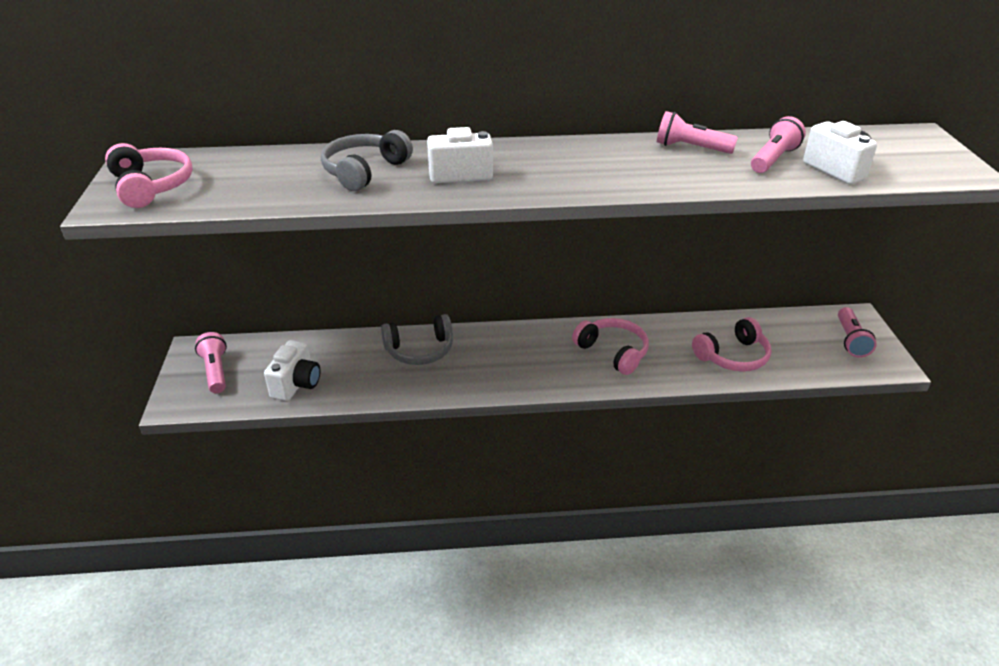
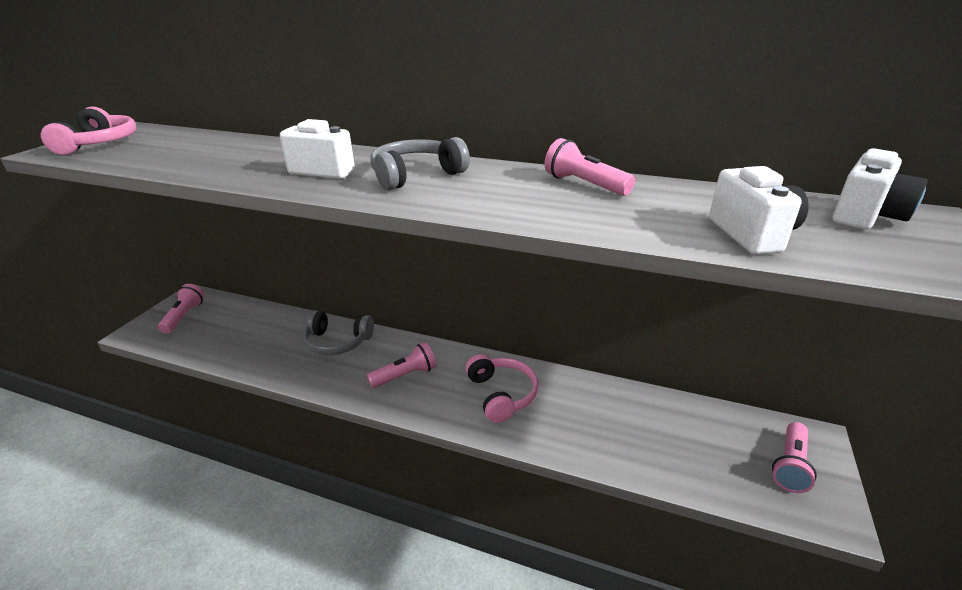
camera: 25 degrees right, 5 degrees down
(296, 384) = (223, 343): white camera -> white camera (866, 216)
(364, 171) = (255, 157): grey headphones -> grey headphones (416, 175)
(733, 356) = (626, 439): pink headphones -> none
(773, 159) = (673, 210): pink flashlight -> pink flashlight (405, 375)

